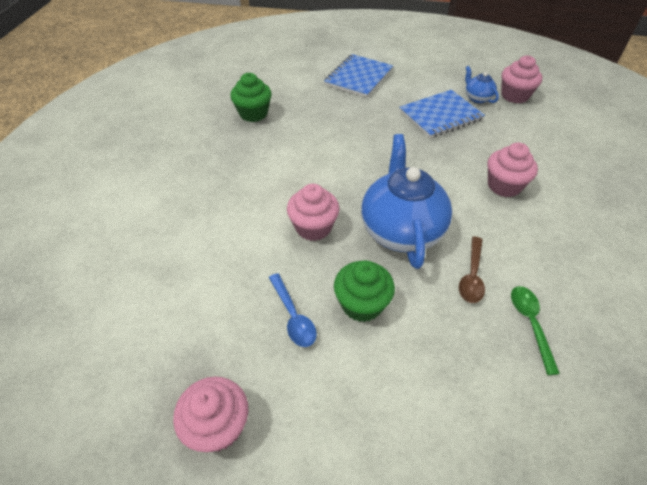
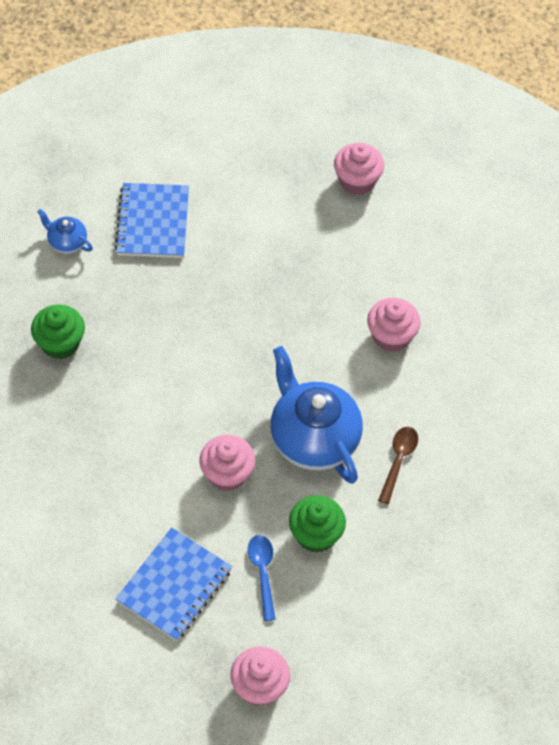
camera: 30 degrees left, 10 degrees up
(293, 316) = (263, 573): blue spoon -> blue spoon turned 135 degrees counterclockwise
(440, 116) = (284, 253): blue notebook -> blue notebook (174, 585)
(472, 275) = (398, 461): brown spoon -> brown spoon turned 150 degrees counterclockwise
(477, 98) = (315, 203): blue teapot -> blue teapot (67, 242)
(530, 324) = (462, 488): green spoon -> none

